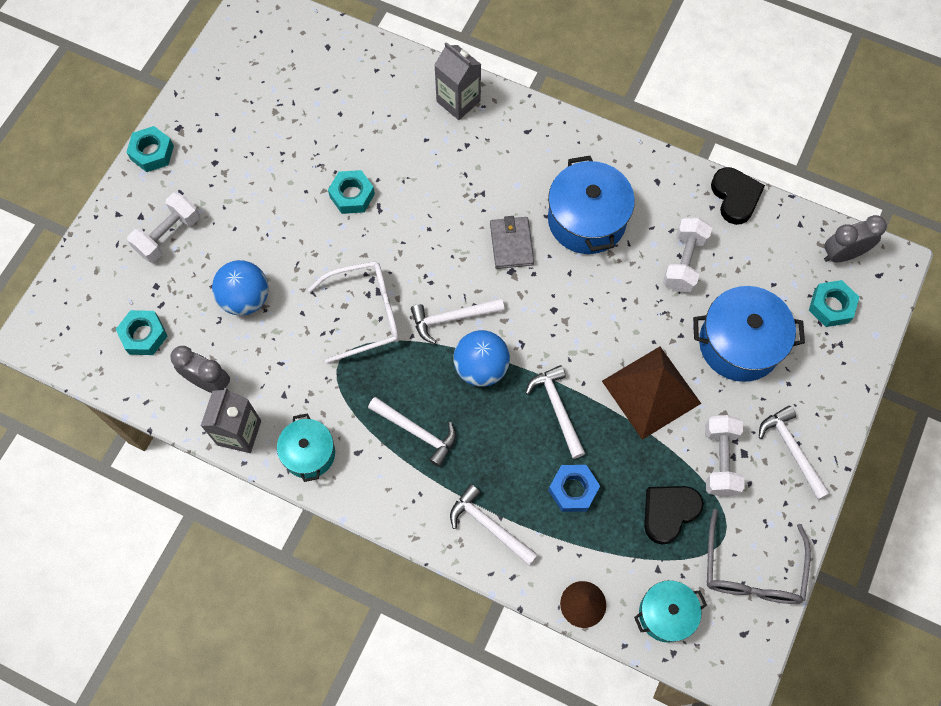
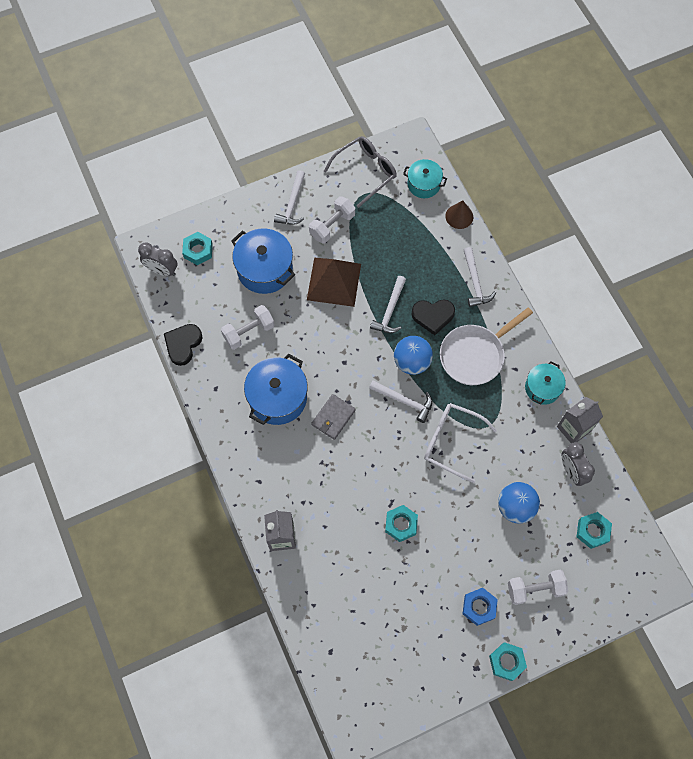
camera: 140 degrees left, 0 degrees up
(417, 432) = (475, 355): white hammer -> white pan
(573, 490) = (418, 267): blue nut -> blue nut (479, 607)
(669, 512) = (380, 222): black heart -> black heart (433, 316)

